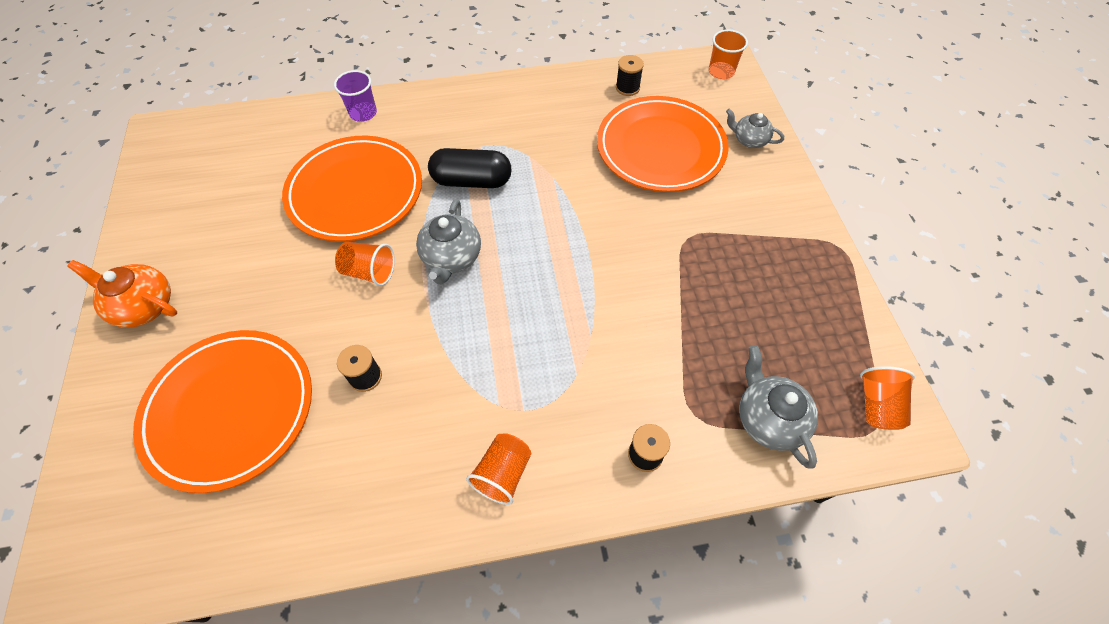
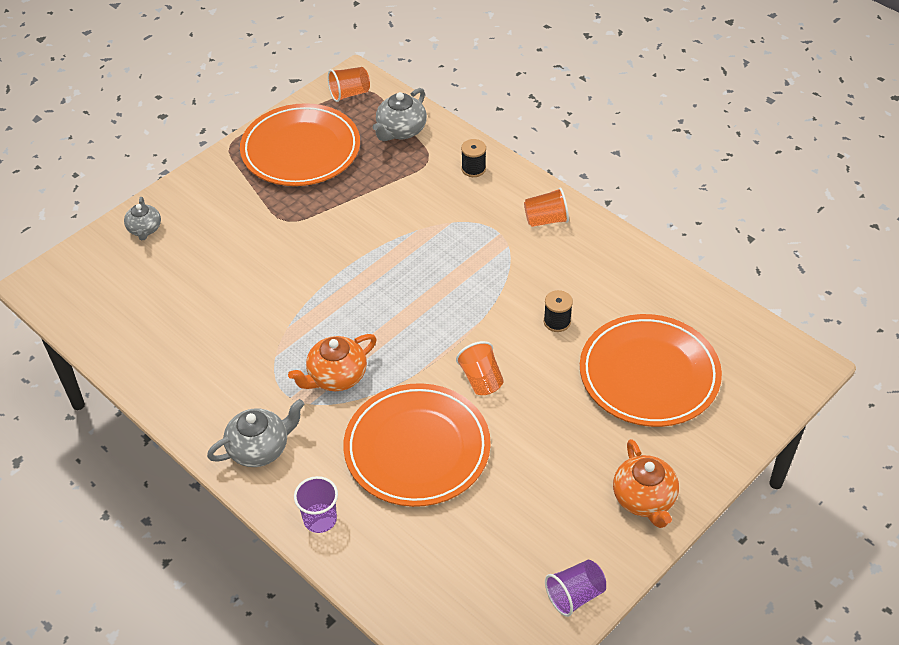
camera: 125 degrees left, 10 degrees down
(145, 209) = (575, 595): none -> purple cup
(451, 258) = (423, 339): grey teapot -> grey teapot (260, 448)
(472, 181) = (336, 377): black capsule -> orange teapot
(627, 88) = (129, 336): black spool -> none
(660, 148) = (197, 277): orange plate -> orange plate (301, 150)
(721, 72) = (57, 283): orange cup -> none

